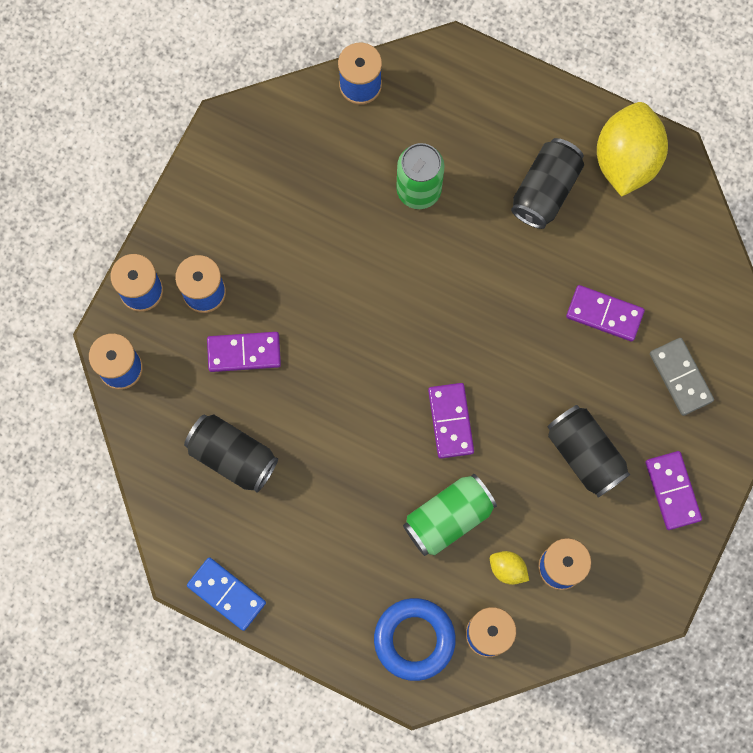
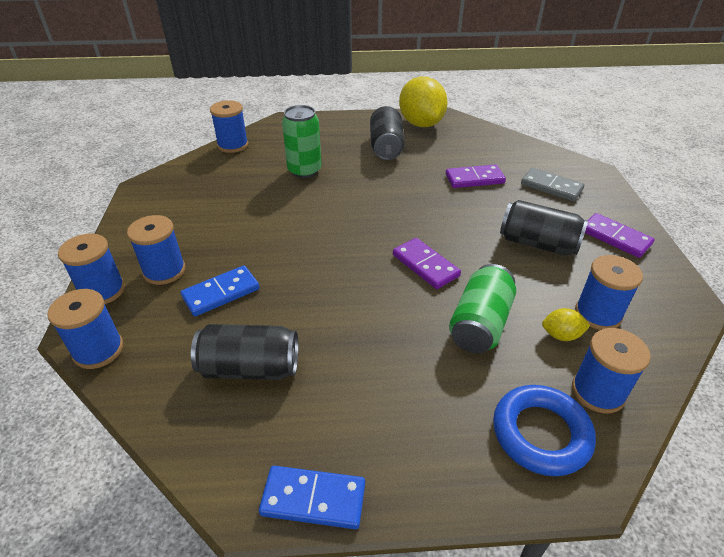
camera: 30 degrees left, 35 degrees down
(244, 352) = (221, 293): purple domino -> blue domino

